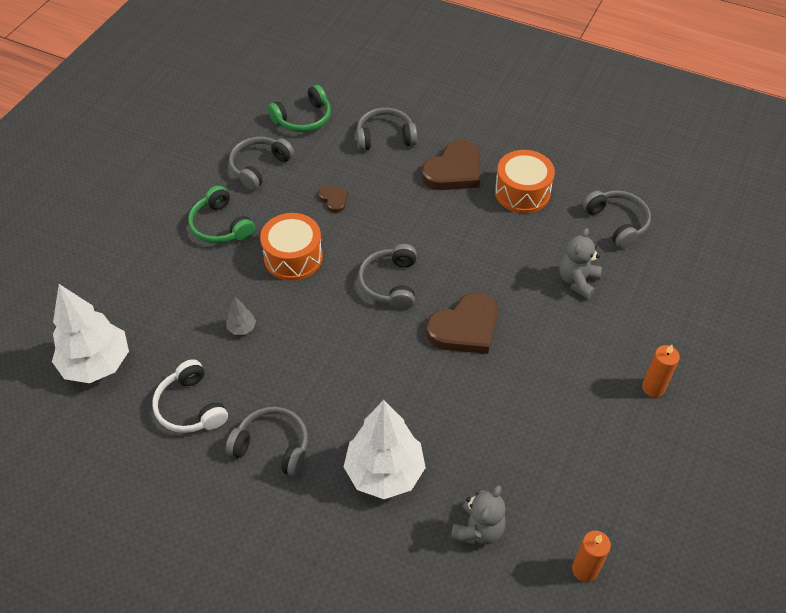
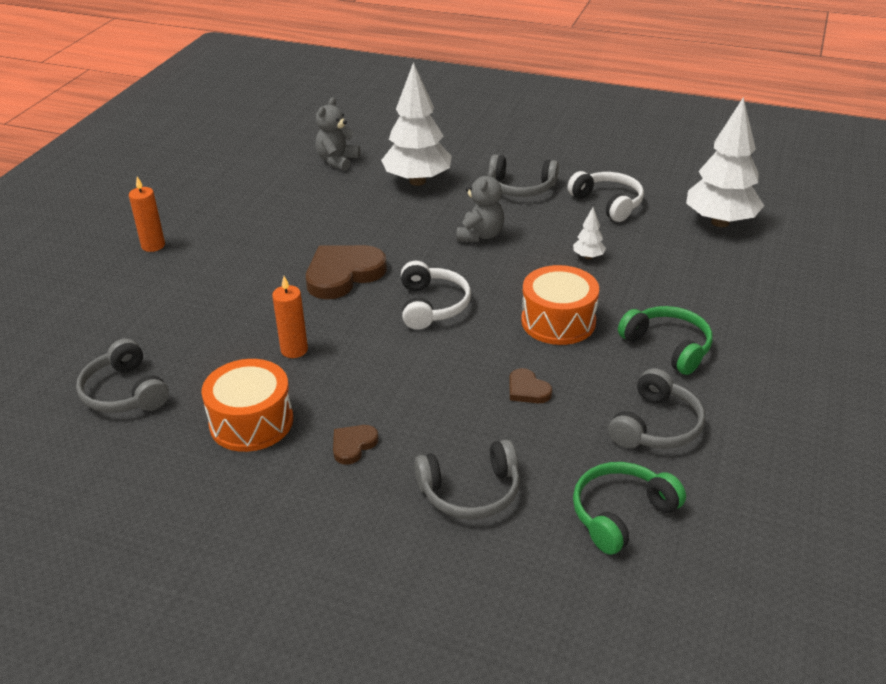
camera: 175 degrees right, 15 degrees down
(242, 328) = (588, 257): grey tree -> white tree
(390, 283) = (432, 305): grey headphones -> white headphones
(454, 171) = (353, 445): brown heart -> brown heart, size x0.49
(577, 281) = (202, 324): grey teddy bear -> grey teddy bear (480, 235)
(584, 569) = (255, 150): orange candle -> orange candle (294, 350)

